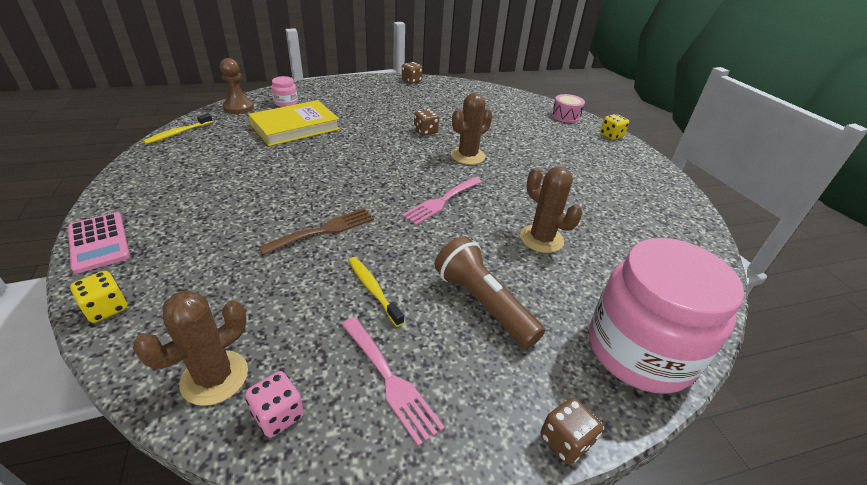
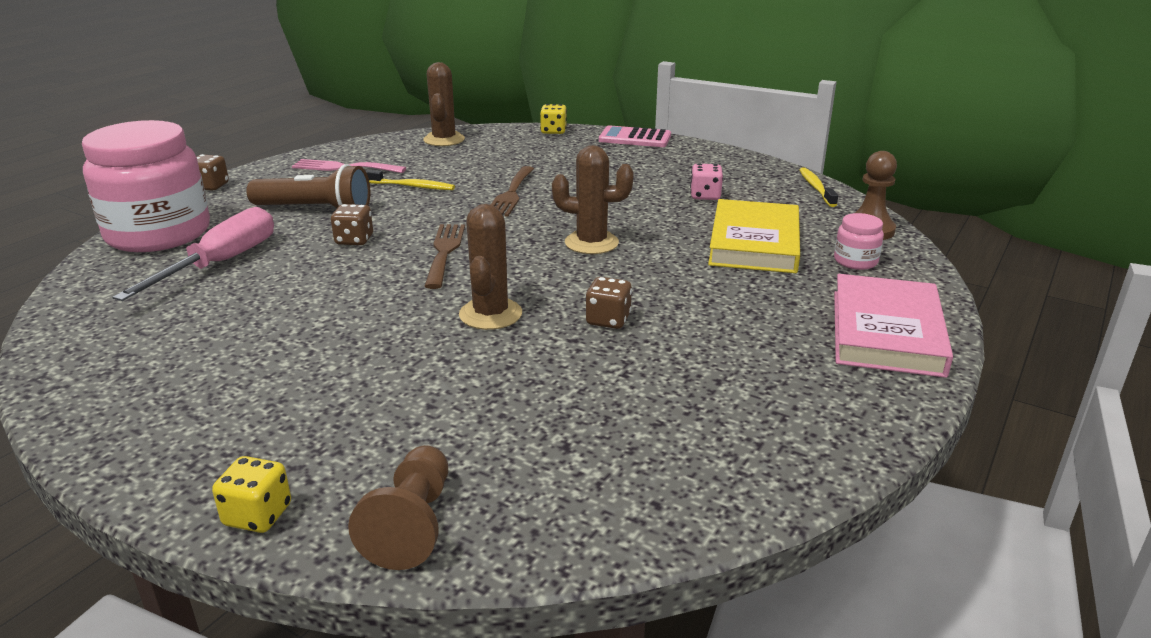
camera: 140 degrees right, 10 degrees down
(278, 415) = (390, 144): pink dice -> pink dice (705, 196)
(348, 87) = (886, 332): none -> pink book
(411, 81) = (864, 421): brown dice -> brown dice (354, 240)
(441, 202) = (444, 252): pink fork -> brown fork
(541, 239) = (294, 267): brown cactus -> brown cactus (591, 243)
(565, 116) = (412, 524): pink drum -> brown pawn
(591, 271) = (221, 263): none -> pink screwdriver

